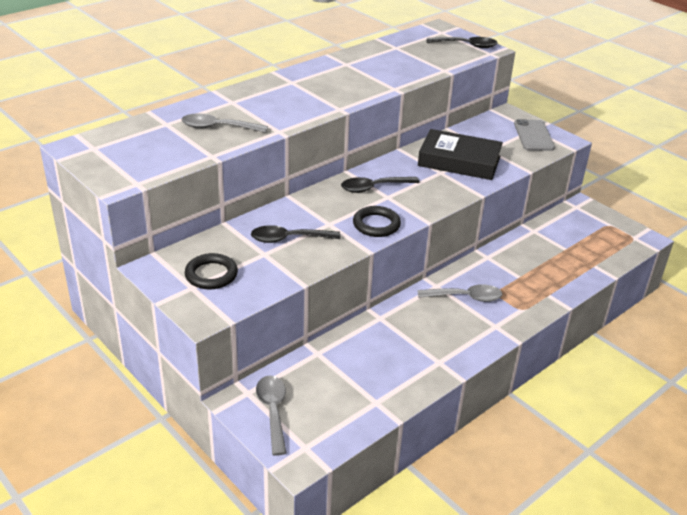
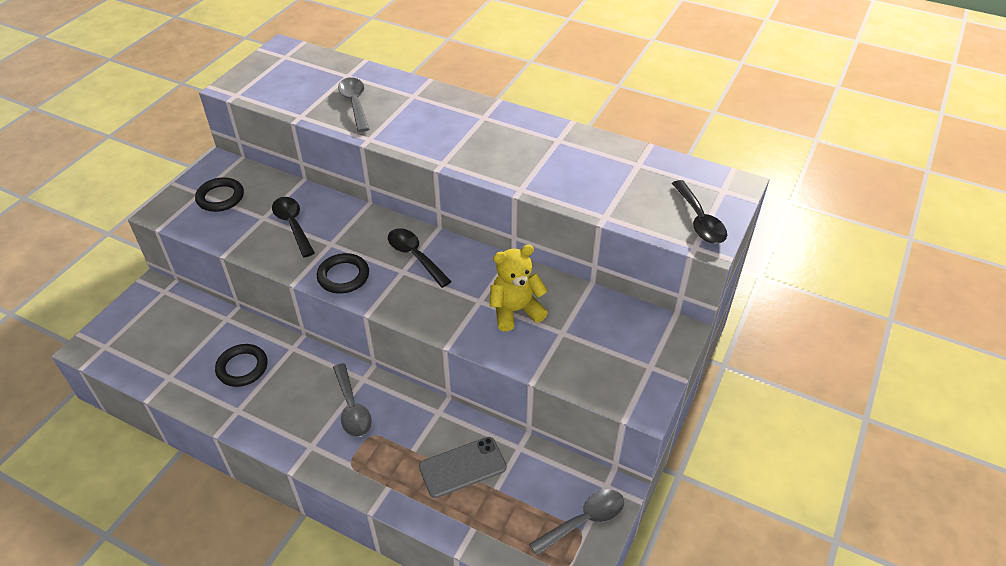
camera: 70 degrees right, 10 degrees up
(273, 411) = (144, 313): grey spoon -> grey spoon (584, 521)
(389, 351) = (242, 367): none -> black ring
(459, 161) = (515, 311): black book -> yellow teddy bear
(533, 136) = (632, 370): grey phone -> grey phone (462, 467)

